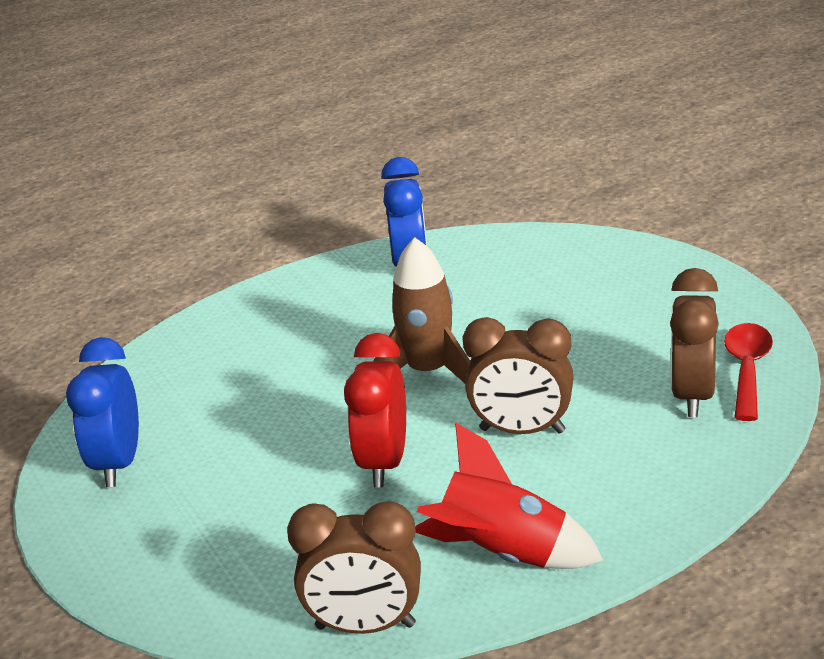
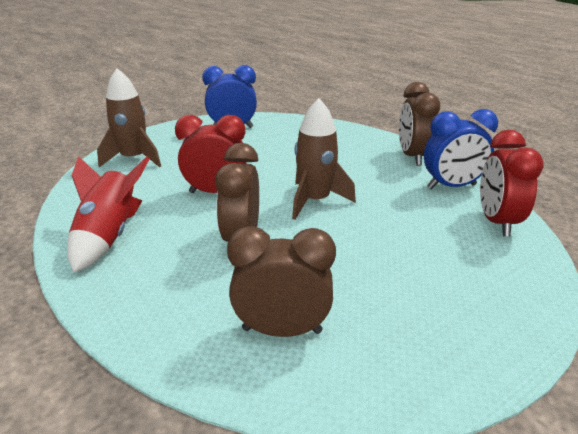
camera: 80 degrees right, 0 degrees up
(223, 578) = (134, 159): none -> brown rocket
(365, 626) = (74, 196): brown clock -> brown clock (412, 157)
(501, 249) = (496, 222): none -> red clock
(747, 369) = (328, 373): red spoon -> none

